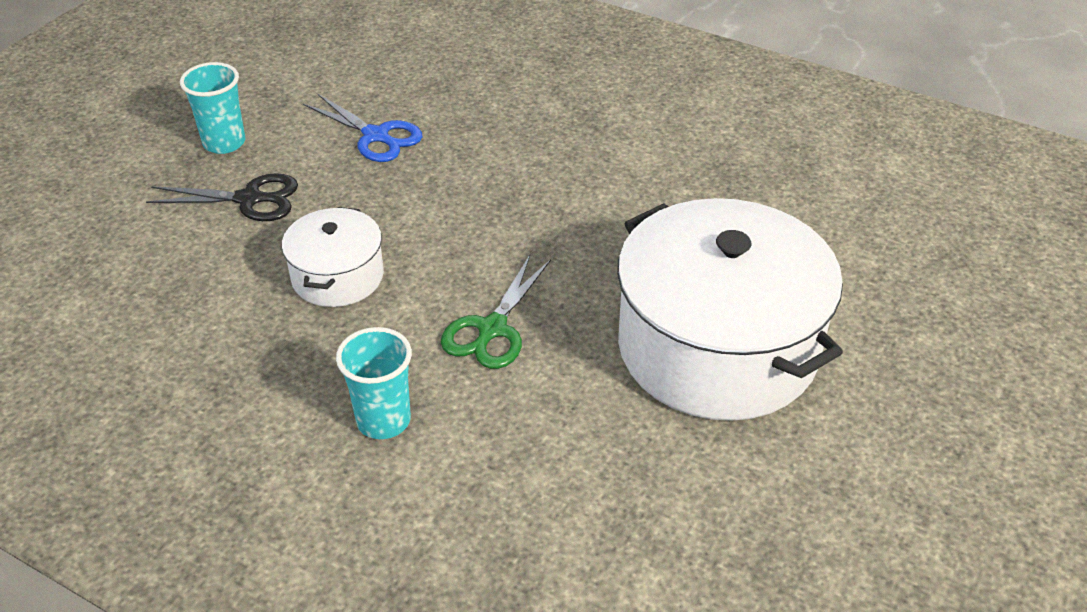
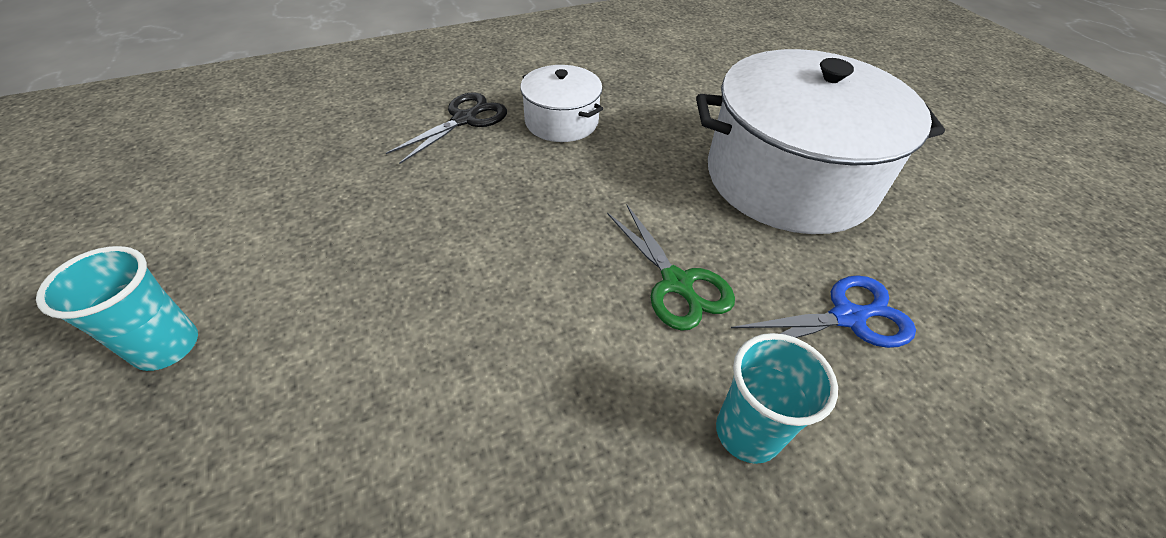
camera: 55 degrees left, 5 degrees up
(250, 199) = (293, 373): black scissors -> black scissors (465, 119)
(337, 276) = (502, 358): white pot -> white pot (561, 121)
(376, 136) = (337, 223): blue scissors -> blue scissors (848, 317)

